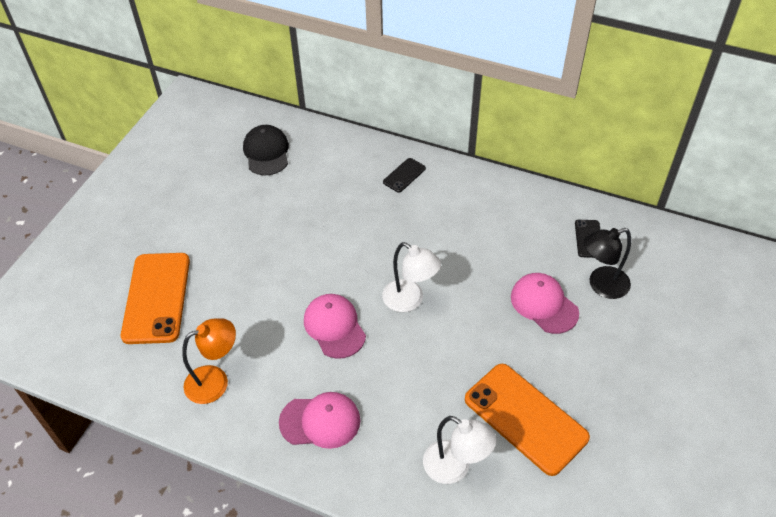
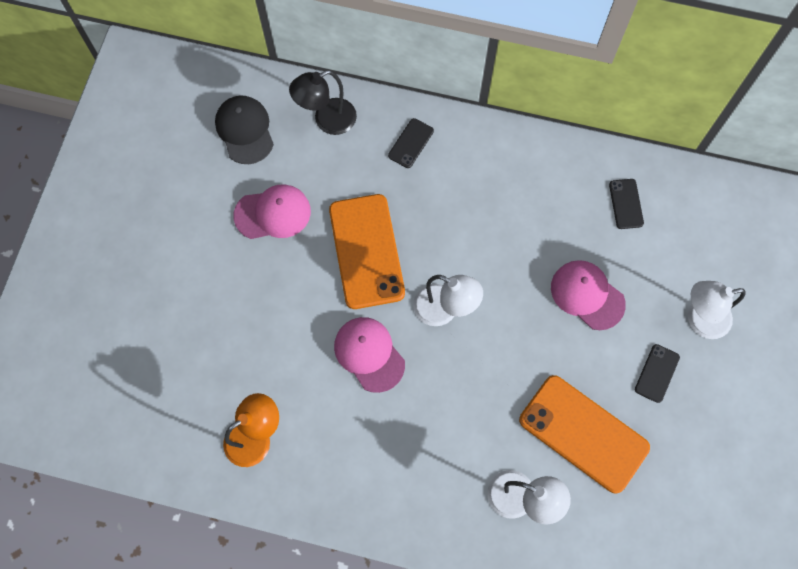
camera: 10 degrees left, 20 degrees up
(157, 298) = (166, 345): orange phone -> orange phone (366, 251)
(320, 421) = (376, 468): pink cap -> pink cap (273, 213)
(601, 285) = (645, 262): black lamp -> black lamp (327, 120)
(603, 376) = (657, 373): none -> black phone
(649, 336) = (699, 319): none -> white lamp

